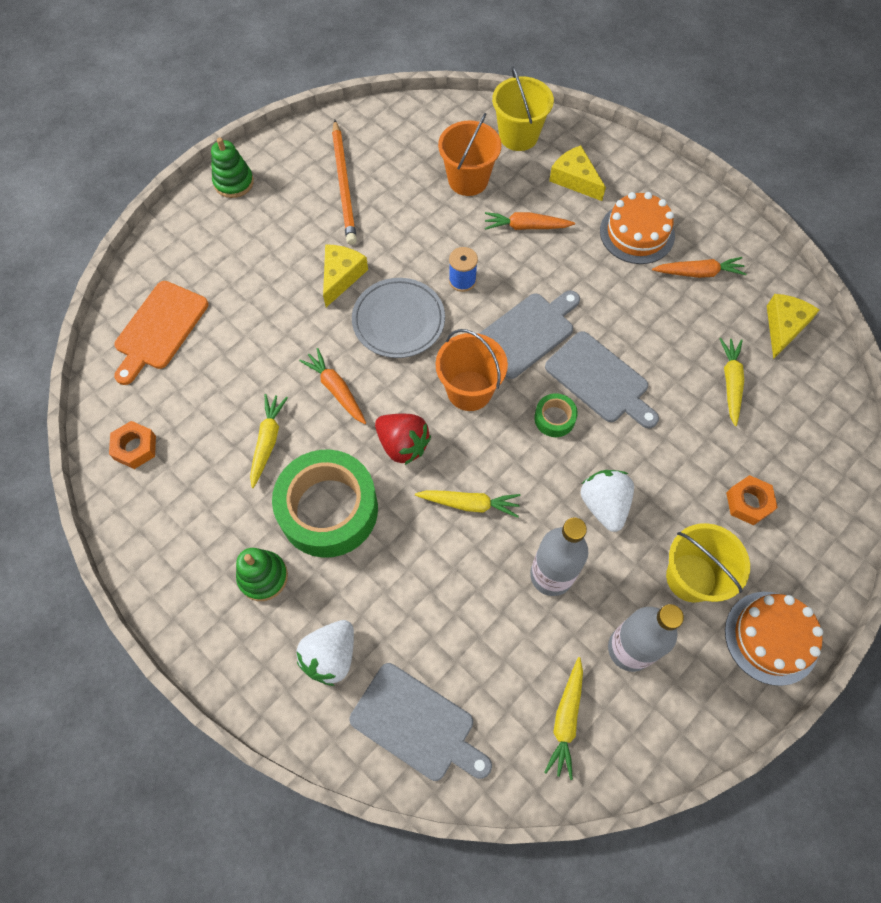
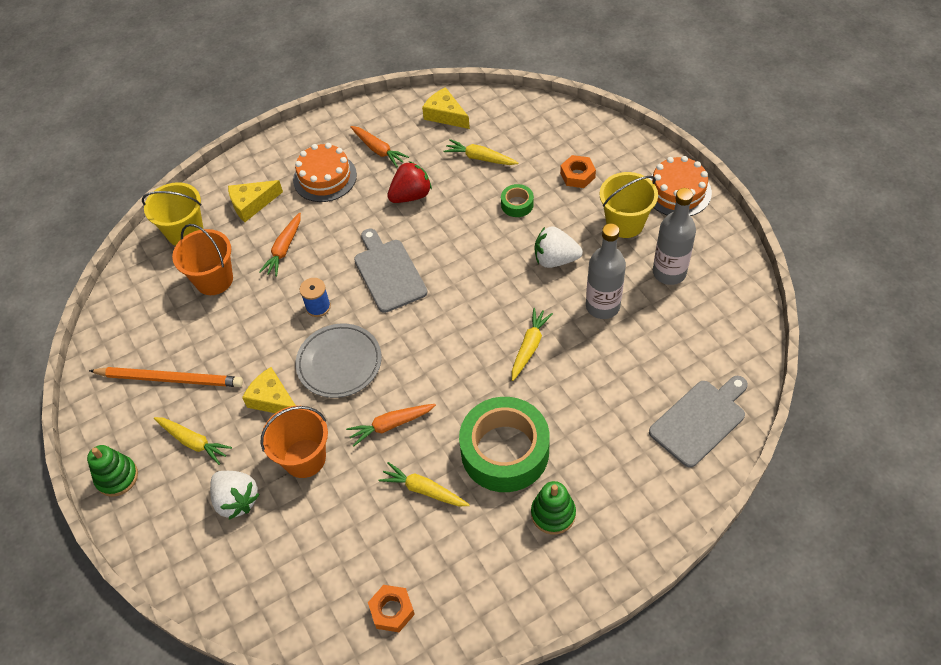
camera: 70 degrees left, 10 degrees down
(159, 329) = (265, 572): orange cutting board -> none
(331, 656) = (634, 472): white strawberry -> white strawberry (236, 500)
(402, 445) = (462, 383): red strawberry -> red strawberry (411, 195)
(469, 390) = (427, 325): orange bucket -> orange bucket (304, 458)
(554, 418) = (473, 273): green tape -> green tape (517, 204)
(566, 719) = (713, 323): yellow carrot -> yellow carrot (193, 442)
(600, 380) = (449, 235): grey cutting board -> none
(698, 273) = (378, 150): orange carrot -> orange carrot turned 120 degrees clockwise

